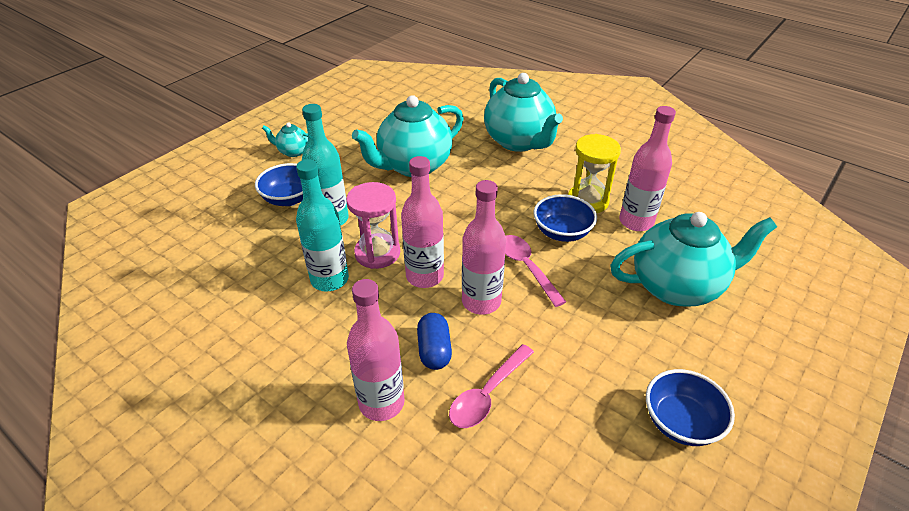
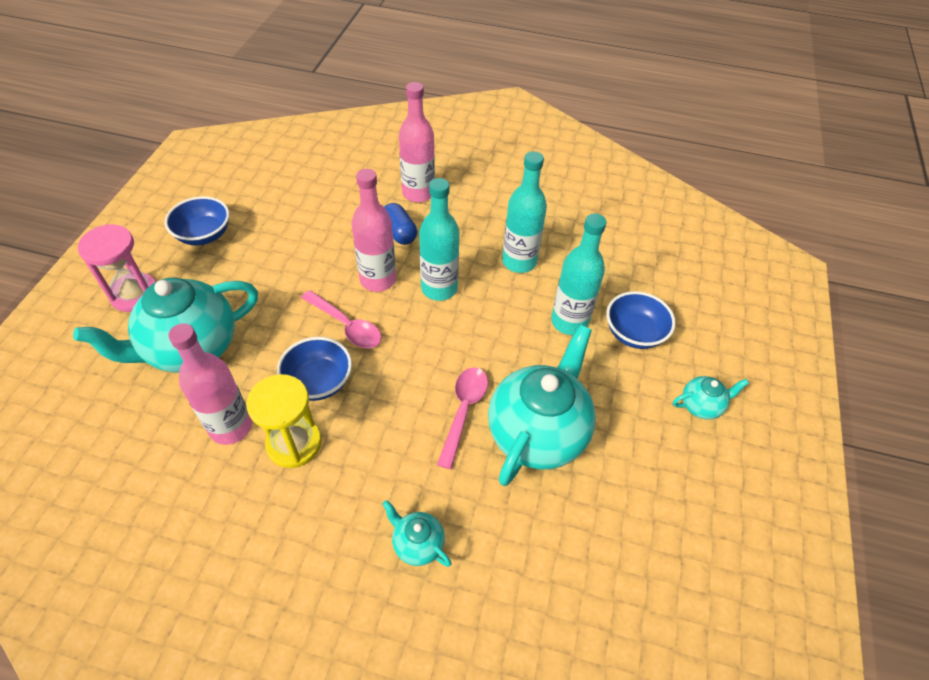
camera: 155 degrees right, 10 degrees up
(377, 253) = (496, 298): pink hourglass -> pink hourglass (135, 294)
(424, 276) = (439, 288): pink bottle -> turquoise bottle
(487, 394) = (347, 216): pink spoon -> pink spoon (463, 411)
(519, 141) = (417, 544): turquoise teapot -> turquoise teapot, size x0.45

